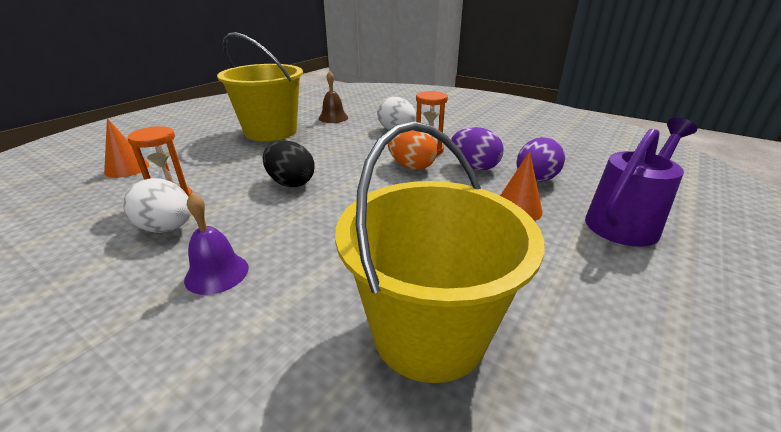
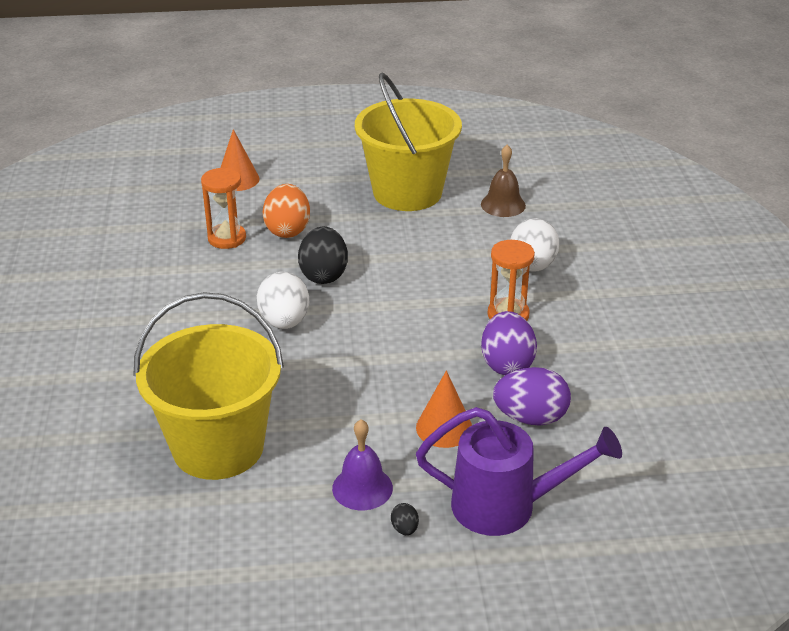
camera: 50 degrees right, 5 degrees up
(167, 228) = (192, 266): white egg -> white egg (284, 322)
(217, 273) = (175, 324): purple bell -> purple bell (362, 488)
(411, 166) = (450, 323): orange egg -> orange egg (287, 230)
(633, 274) = (404, 529): none -> black egg

